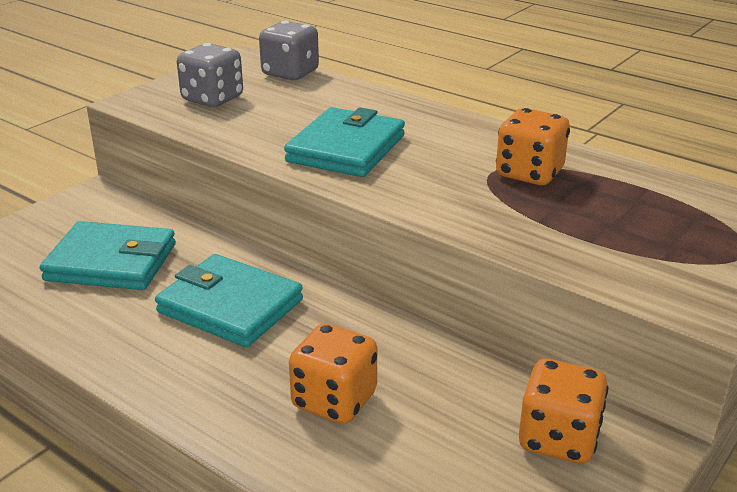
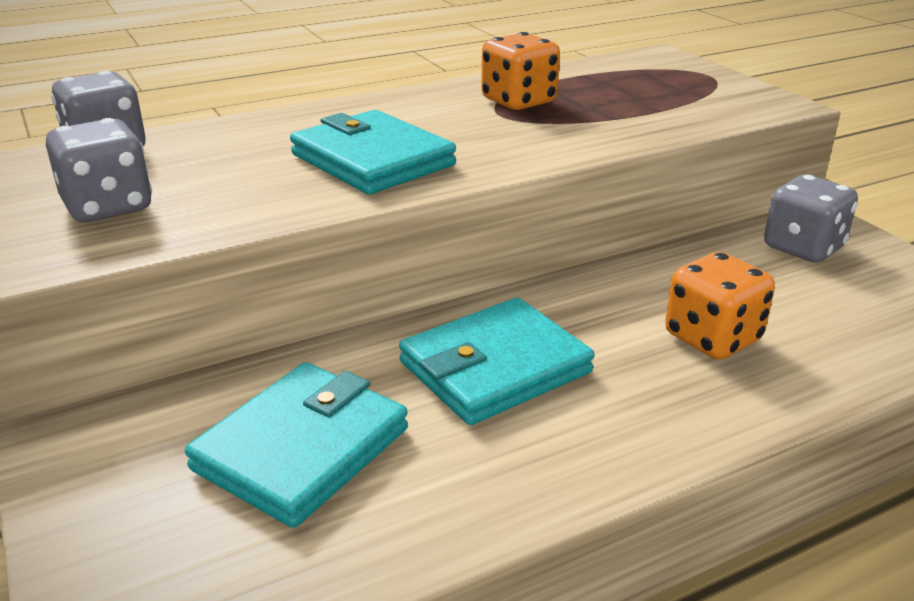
camera: 65 degrees left, 0 degrees up
(558, 439) = (803, 248): orange dice -> grey dice

